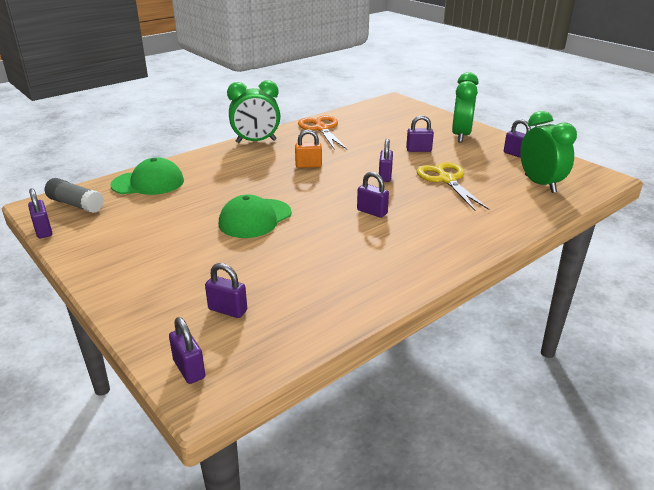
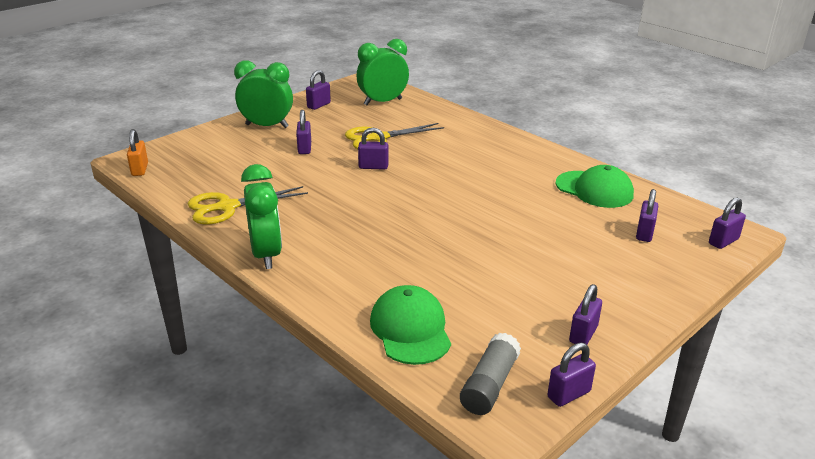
camera: 95 degrees left, 0 degrees up
(255, 218) = (485, 235): green cap -> green cap (594, 189)
(308, 165) = (347, 211): orange padlock -> orange padlock (140, 169)
(321, 129) = (227, 207): orange scissors -> yellow scissors
(372, 212) = (453, 173): purple padlock -> purple padlock (583, 334)

